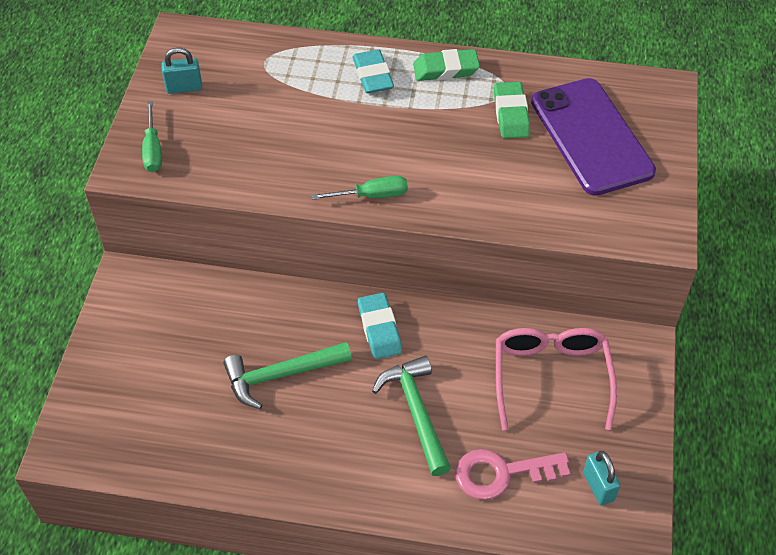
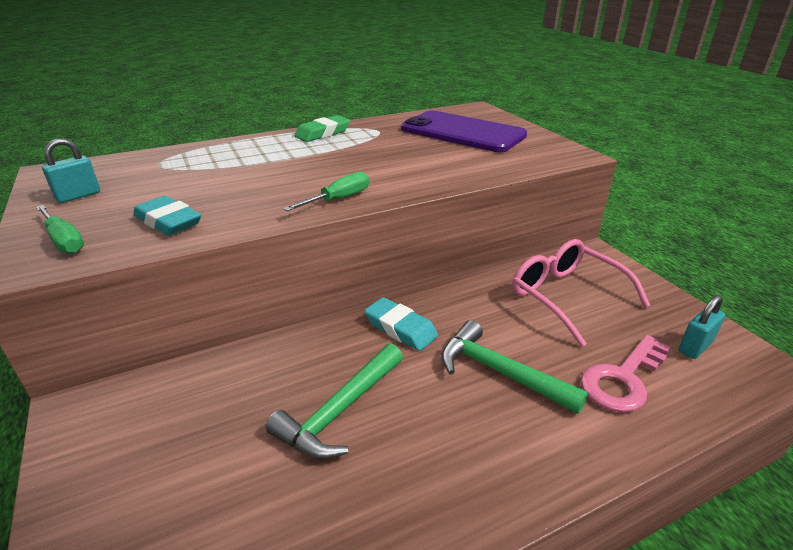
camera: 35 degrees left, 20 degrees down
(372, 76) = (267, 148): turquoise eraser -> turquoise eraser (168, 222)
(511, 114) = (396, 138): green eraser -> none
(598, 486) = (695, 347): turquoise padlock -> turquoise padlock turned 75 degrees counterclockwise

